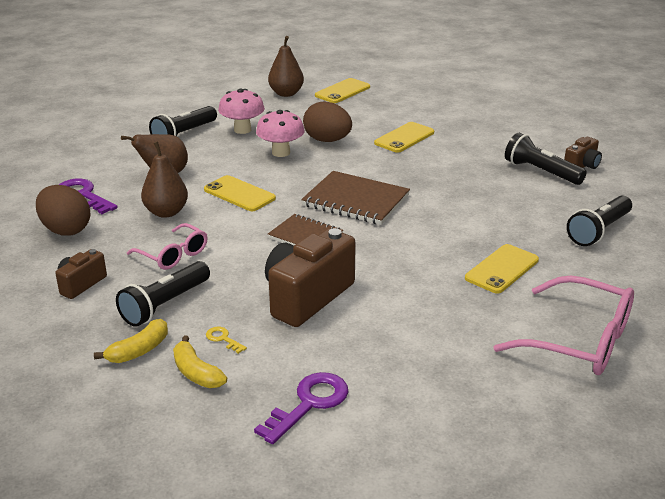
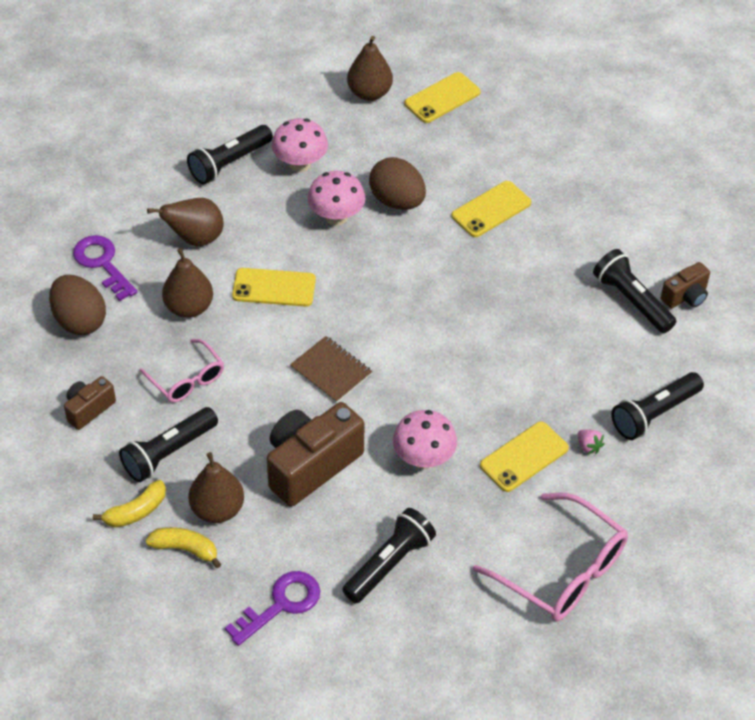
camera: 10 degrees right, 20 degrees up
(196, 373) = (185, 549): yellow banana -> yellow banana turned 135 degrees clockwise
(223, 339) = (217, 509): yellow key -> brown pear
(239, 194) = (274, 288): yellow phone -> yellow phone turned 45 degrees counterclockwise
(356, 200) = (401, 319): brown notebook -> none
(409, 357) = (389, 564): none -> black flashlight
(411, 280) = (423, 458): none -> pink mushroom
(555, 256) = (588, 446): none -> pink strawberry

